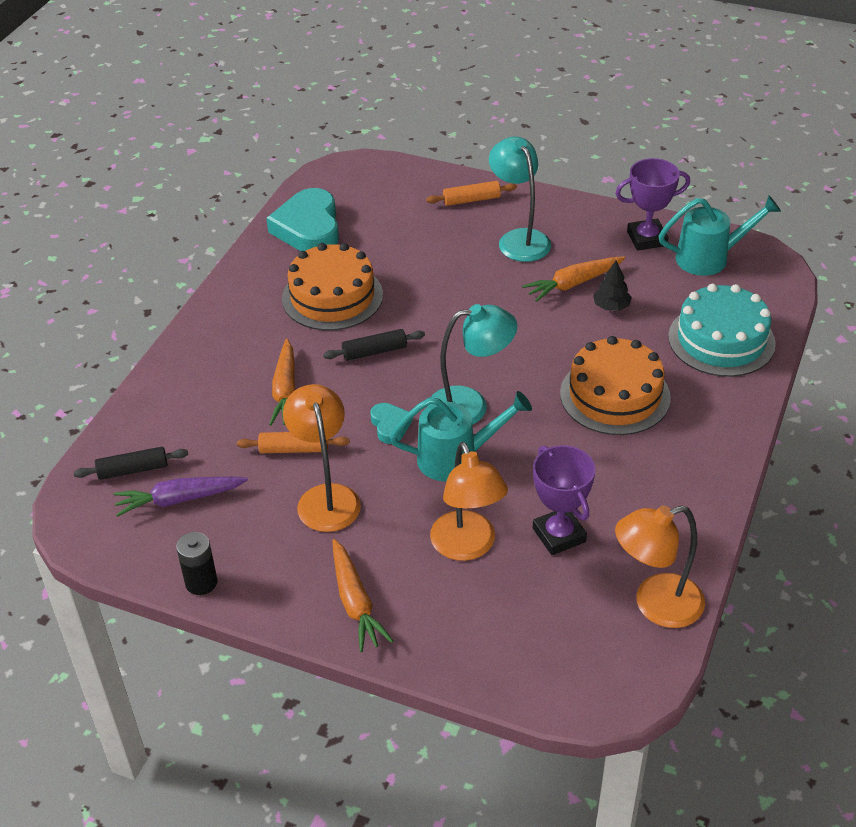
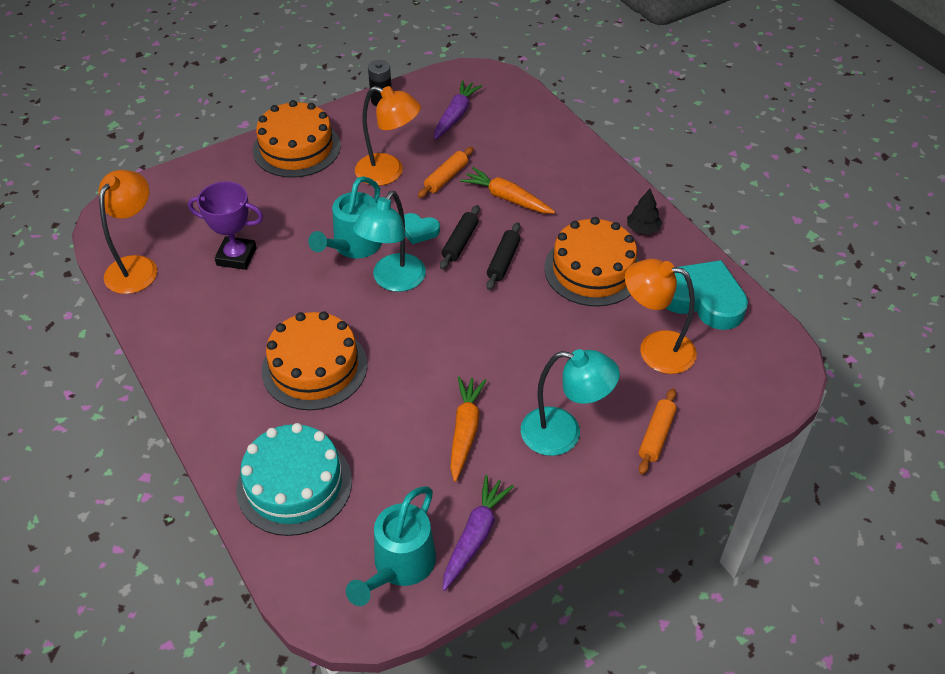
camera: 125 degrees right, 5 degrees up
(133, 470) = (502, 107): black rolling pin -> black rolling pin (460, 242)
(356, 603) = (296, 148): orange carrot -> orange cake
(467, 547) = (278, 211): orange lamp -> orange lamp (655, 349)
(611, 307) = (410, 437): black tree -> black tree (642, 229)
(647, 239) = (475, 536): purple trophy -> purple carrot

